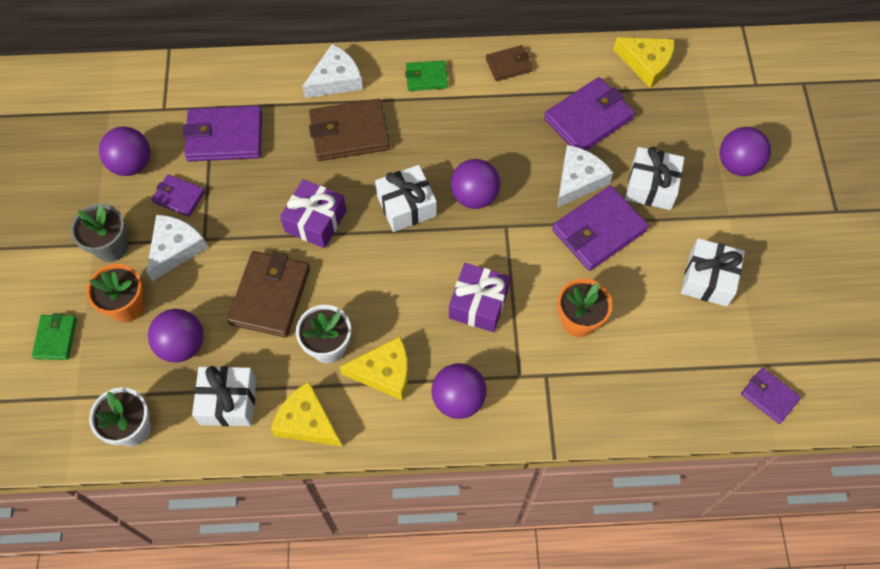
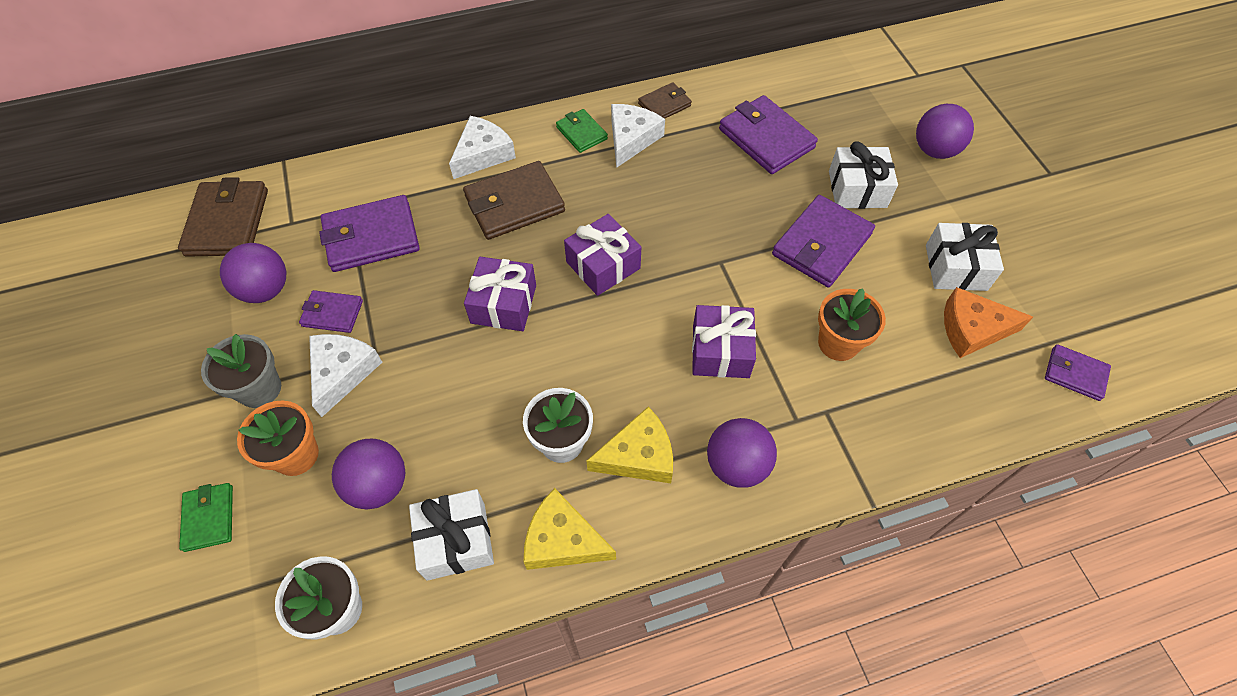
camera: 15 degrees left, 5 degrees down
(270, 296) = (474, 400): brown wallet -> brown wallet (227, 222)
(406, 206) = (603, 265): white gift -> purple gift
(426, 77) = (581, 133): green wallet -> green wallet turned 75 degrees clockwise
(474, 196) = (675, 239): purple ball -> none
(578, 180) = (780, 199): white cheese -> white cheese (631, 139)
(588, 119) = (766, 138): purple wallet -> purple wallet turned 75 degrees counterclockwise
(646, 64) = (804, 77): yellow cheese -> none
(698, 336) = (972, 329): none -> orange cheese

